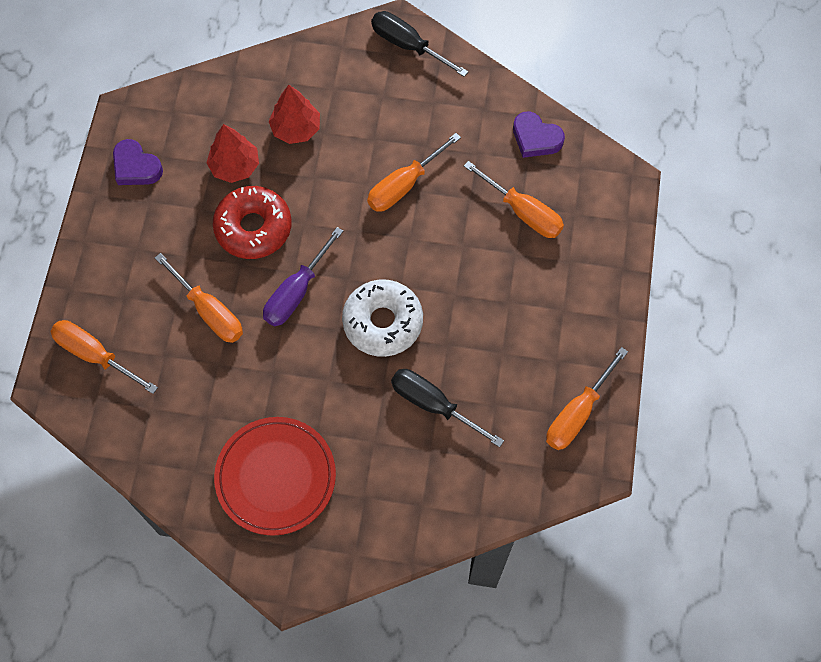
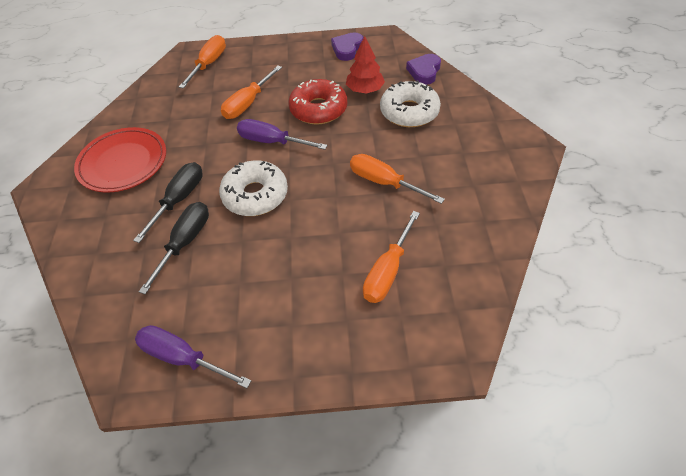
camera: 80 degrees right, 15 degrees down
(296, 128) = (409, 112): red tree -> white donut
(408, 46) = (520, 158): black screwdriver -> black screwdriver (179, 200)
(536, 138) = (472, 266): purple heart -> purple heart (424, 72)
(578, 413) = (183, 358): orange screwdriver -> purple screwdriver

